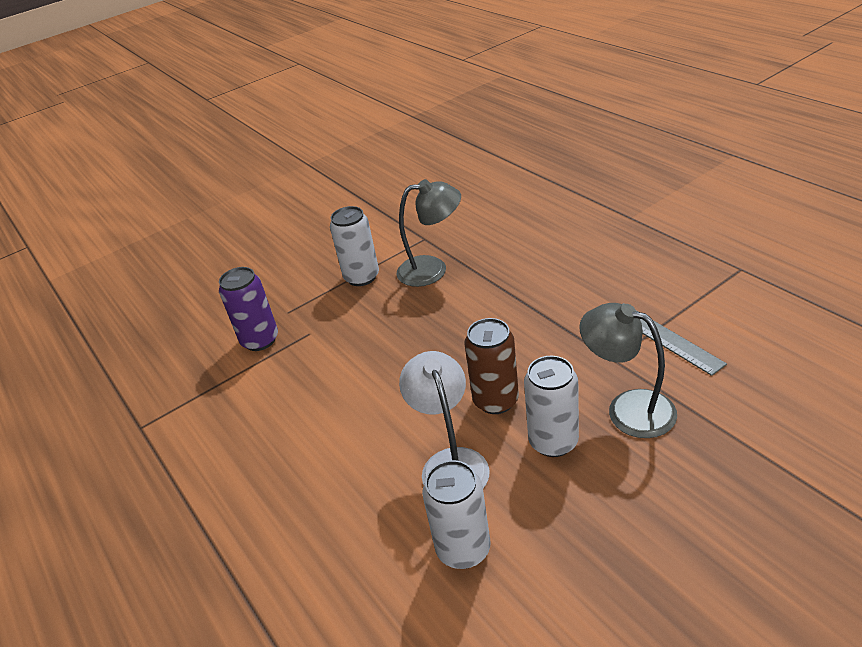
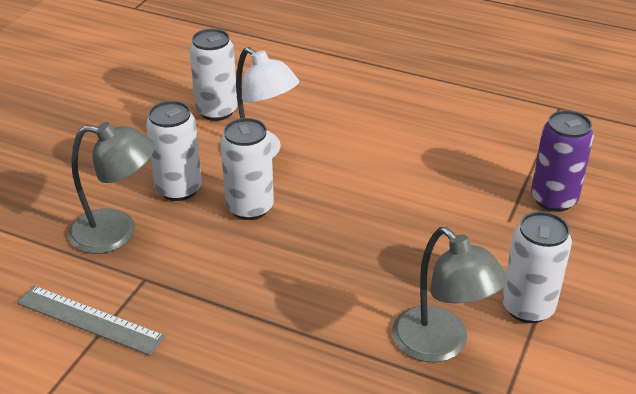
camera: 145 degrees right, 0 degrees up
(432, 269) = (440, 345): grey lamp -> grey lamp turned 90 degrees counterclockwise
(495, 400) = (250, 207): brown can -> white can

